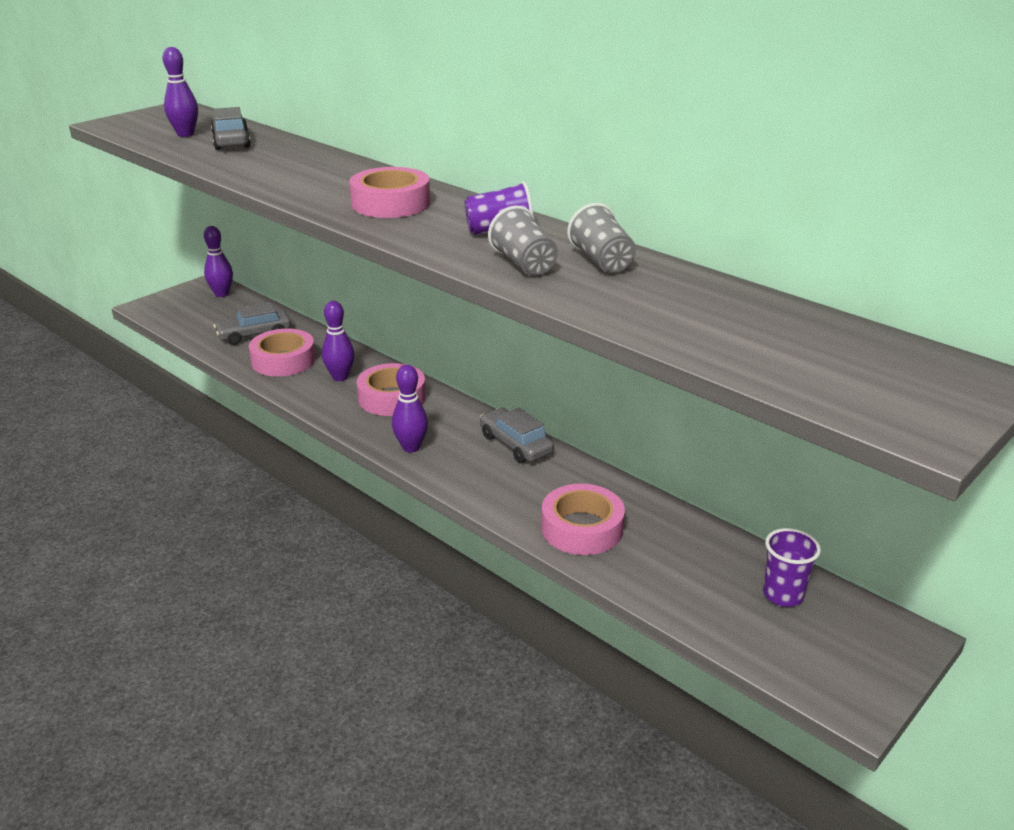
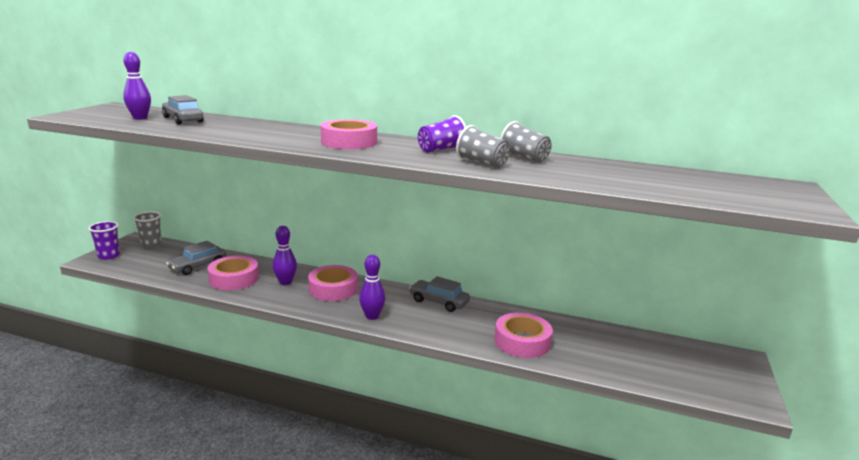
camera: 25 degrees left, 10 degrees down
(222, 294) = (151, 244): purple bowling pin -> grey cup
(783, 595) = (663, 352): purple cup -> purple cup (108, 256)

